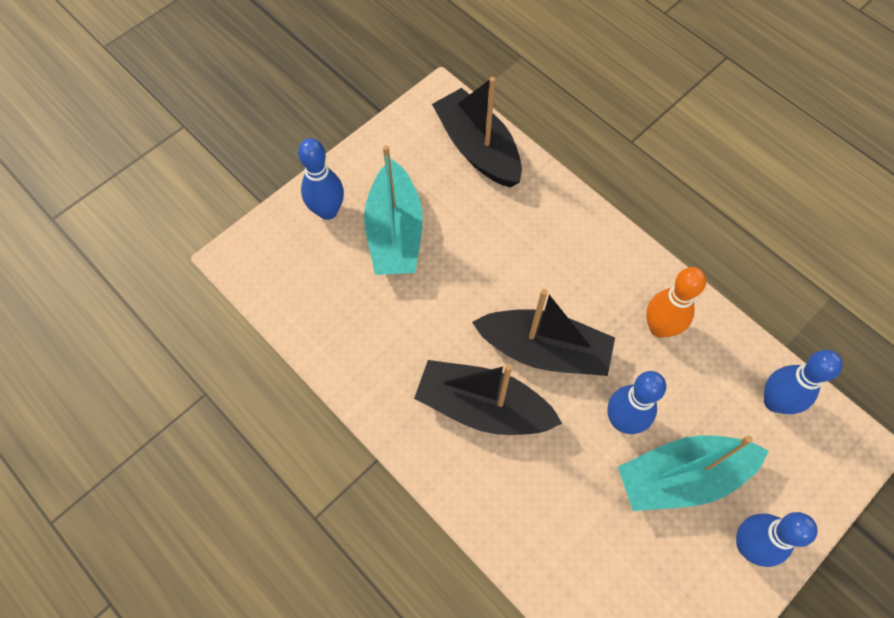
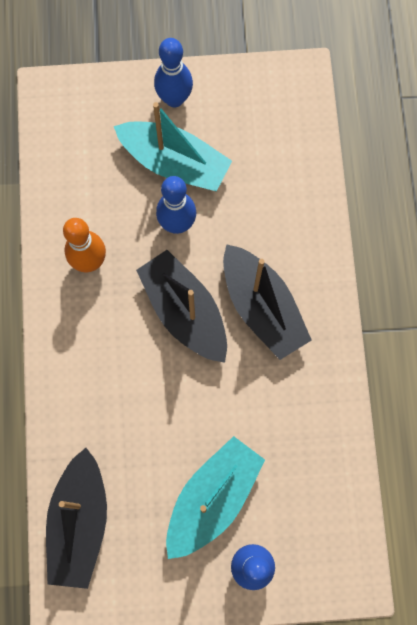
camera: 140 degrees left, 10 degrees up
(774, 401) = (68, 156): blue bowling pin -> none

